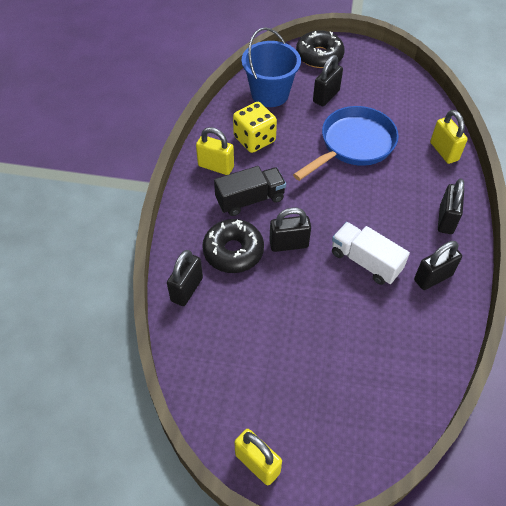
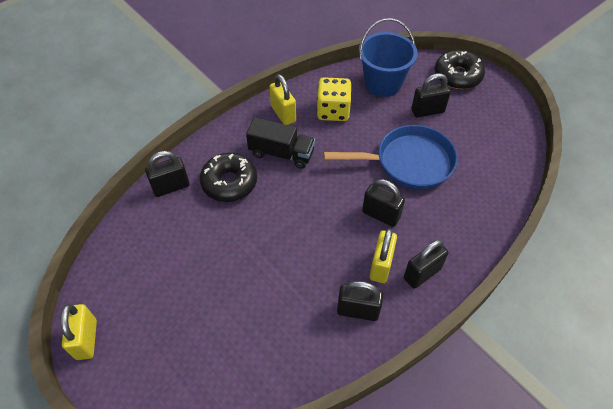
camera: 40 degrees right, 0 degrees up
(288, 244) = (273, 204): black padlock -> black padlock (381, 215)
(365, 261) = (317, 258): white truck -> none
(444, 151) = (484, 217): yellow padlock -> yellow padlock (381, 265)

